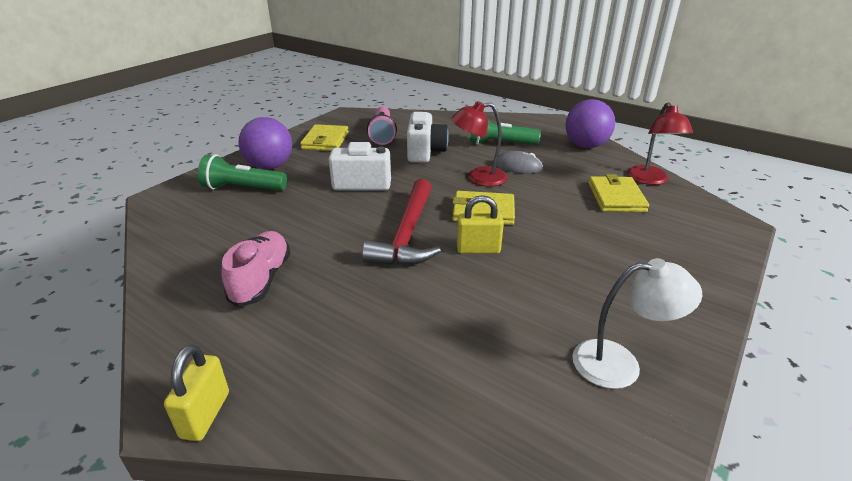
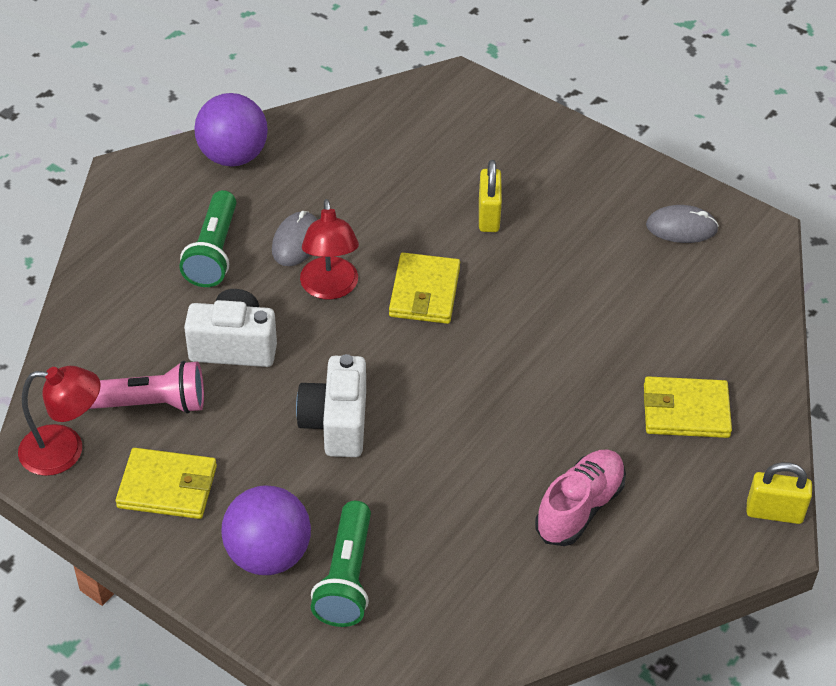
camera: 90 degrees left, 15 degrees up
(261, 279) = (579, 507): pink shoe -> pink shoe turned 120 degrees clockwise
(407, 234) = (479, 370): red hammer -> none
(478, 249) = (512, 305): yellow padlock -> yellow padlock (488, 216)
(616, 197) = (393, 161): yellow wallet -> yellow wallet (685, 411)
(620, 364) = (681, 227): white lamp -> grey mouse
(650, 180) = (349, 119): red lamp -> red lamp (65, 451)

